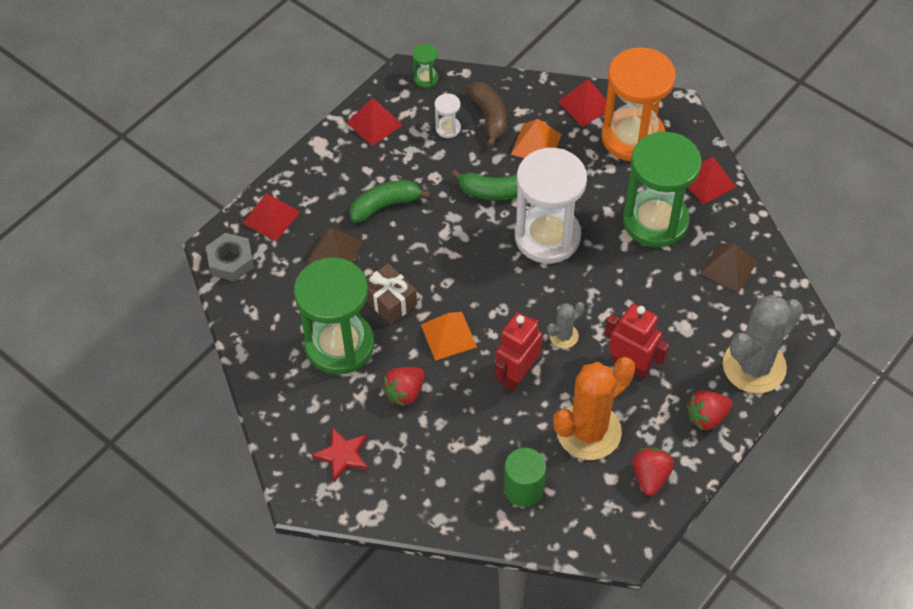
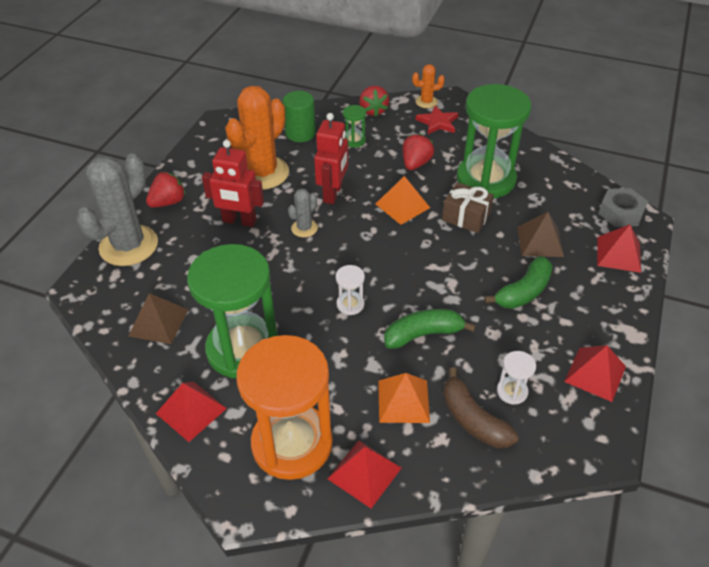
camera: 160 degrees right, 10 degrees down
(336, 500) = (426, 102): none -> orange cactus
(426, 78) = (578, 451): green hourglass -> green hourglass (354, 140)
(547, 237) = (350, 304): white hourglass -> white hourglass, size x0.40
(650, 476) = (208, 159): red strawberry -> red strawberry (373, 111)

